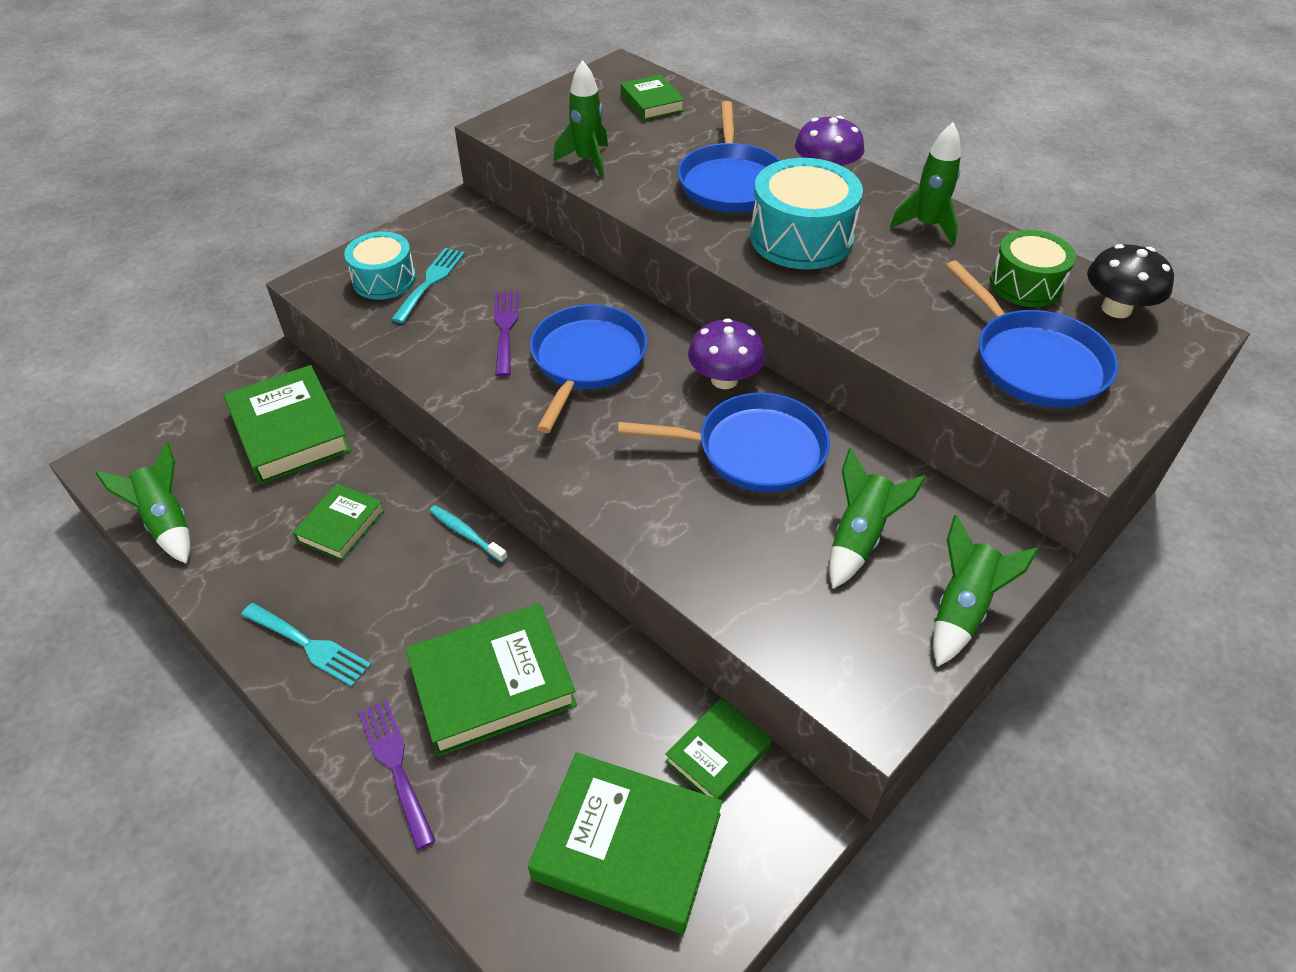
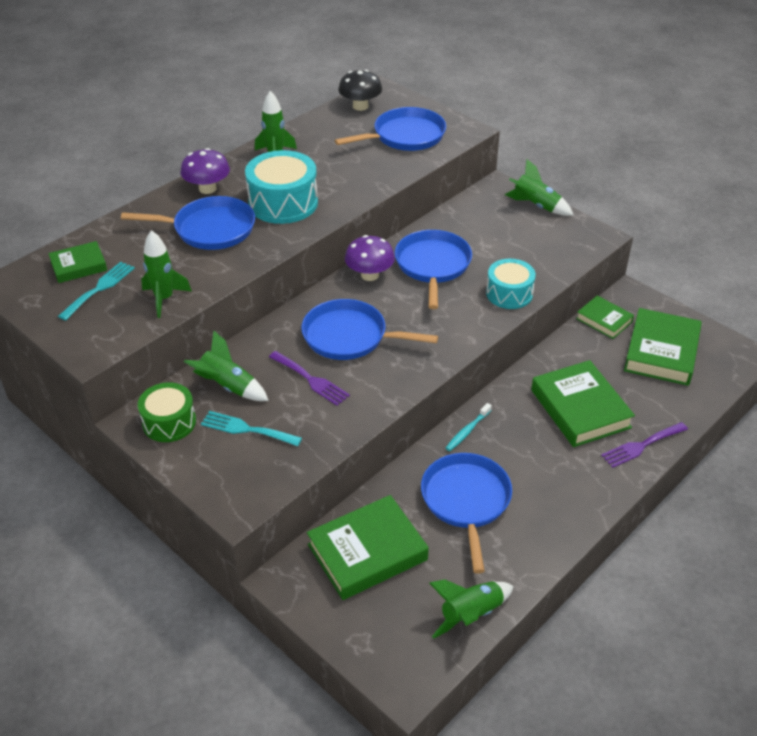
camera: 90 degrees left, 5 degrees down
(310, 646) = (569, 500): turquoise fork -> turquoise fork (99, 288)
(341, 526) = (466, 501): green book -> blue pan
(384, 279) = (240, 460): turquoise drum -> turquoise drum (509, 293)
(505, 328) = (311, 380): purple fork -> purple fork turned 135 degrees counterclockwise
(859, 537) = (495, 232): green rocket -> green rocket (228, 386)
(1025, 284) = (337, 130): green drum -> green drum (169, 422)

